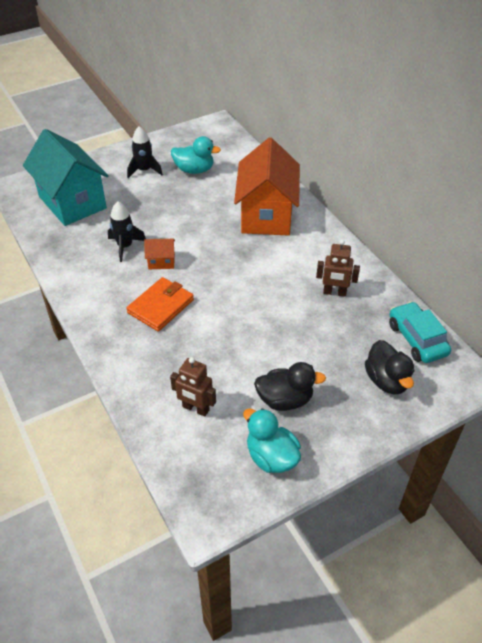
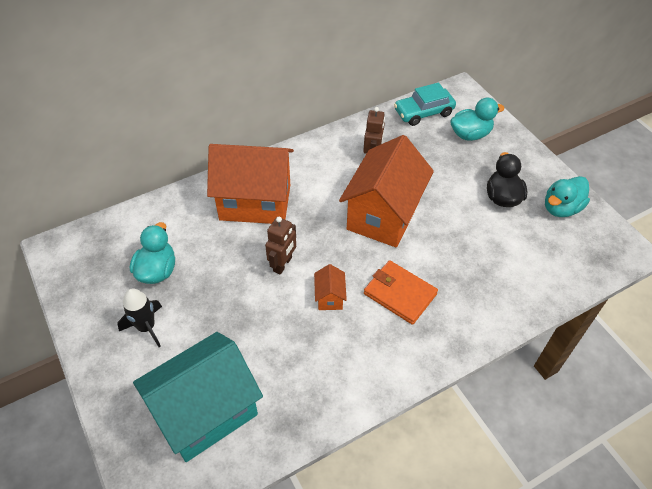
camera: 90 degrees left, 5 degrees up
(125, 246) = (302, 337): black rocket -> none
(195, 409) = (525, 260): brown robot -> brown robot (283, 264)
(254, 298) = (383, 215): none -> orange house
(387, 381) = (470, 134): black duck -> turquoise duck

